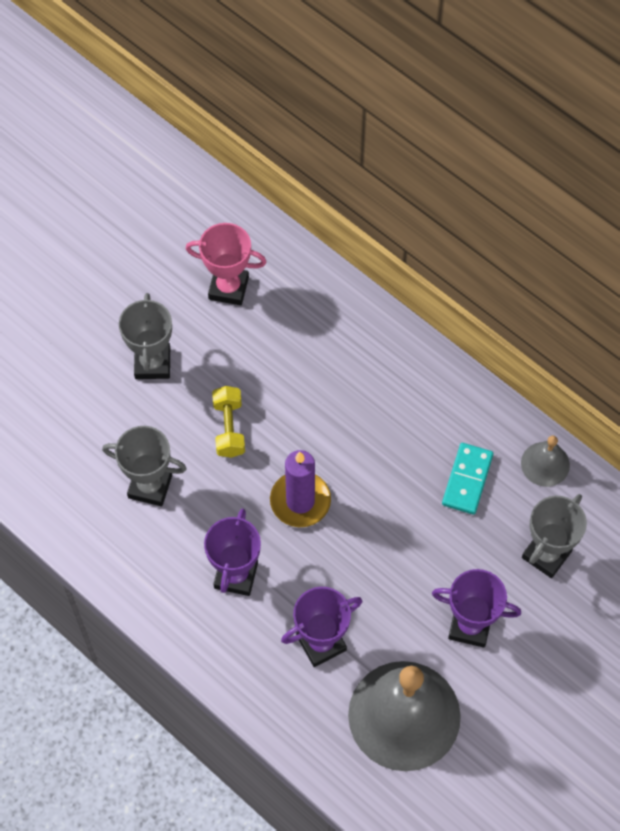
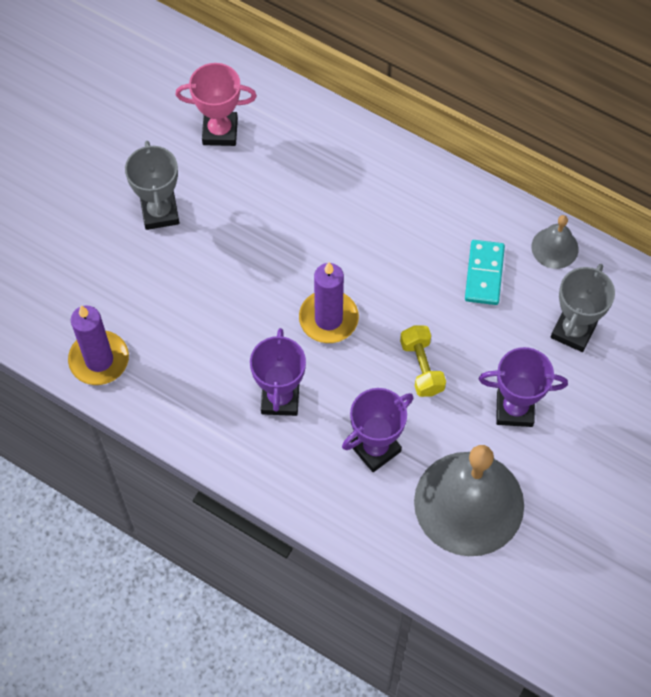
camera: 10 degrees left, 0 degrees up
(64, 506) = (99, 360): none -> purple candle
(150, 486) = (180, 328): grey trophy -> none
(229, 428) = (246, 262): yellow dumbbell -> yellow dumbbell (422, 367)

